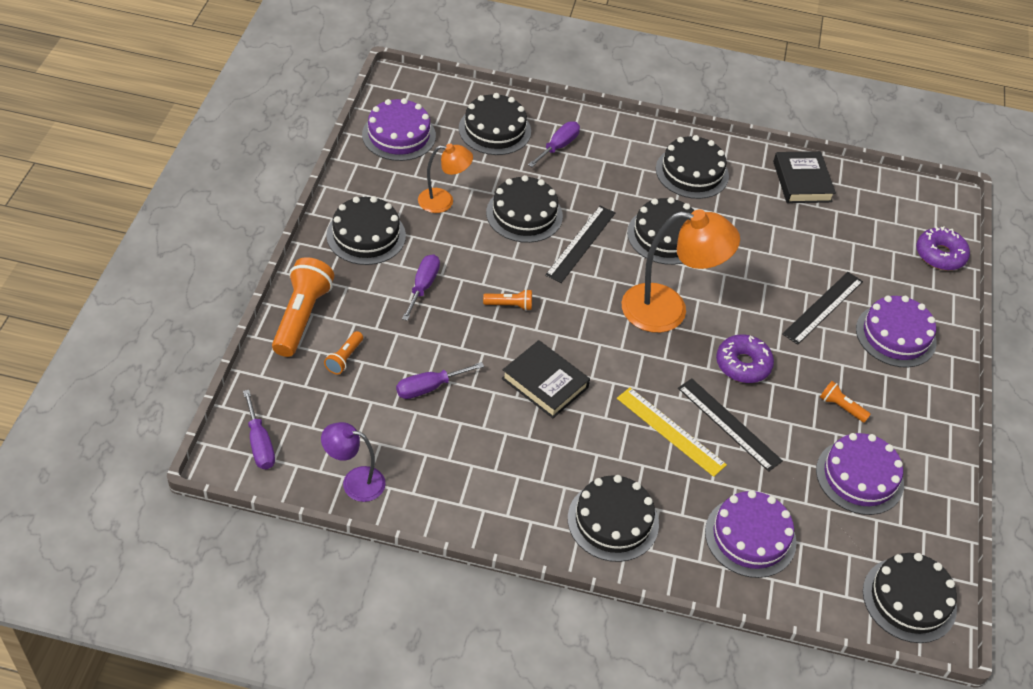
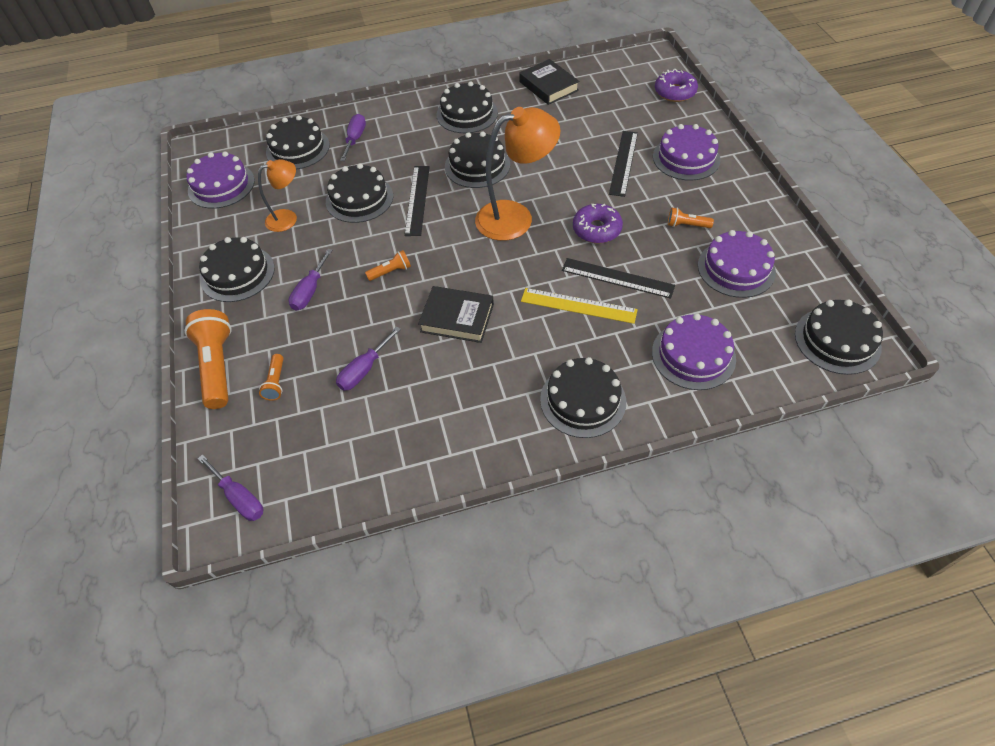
camera: 20 degrees left, 5 degrees up
(354, 482) = (347, 485): purple lamp -> none
(423, 286) = (310, 291): purple screwdriver -> purple screwdriver turned 150 degrees counterclockwise

